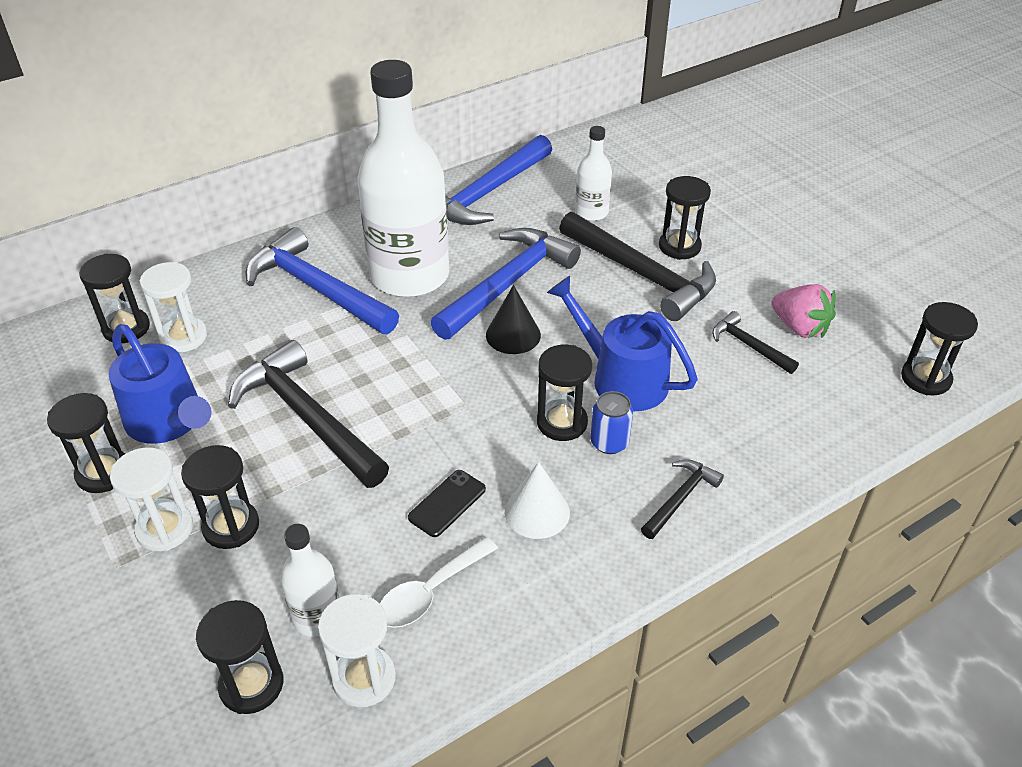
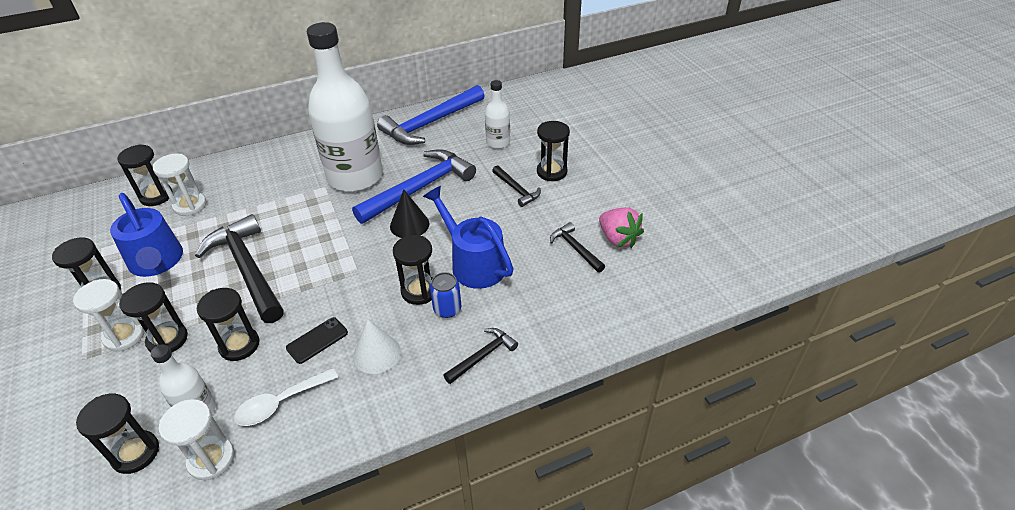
camera: 10 degrees right, 0 degrees up
(317, 288) = (290, 180): blue hammer -> none
(641, 275) = (516, 190): black hammer -> black hammer, size x0.49
(925, 378) = (700, 286): black hourglass -> black hourglass (239, 345)

